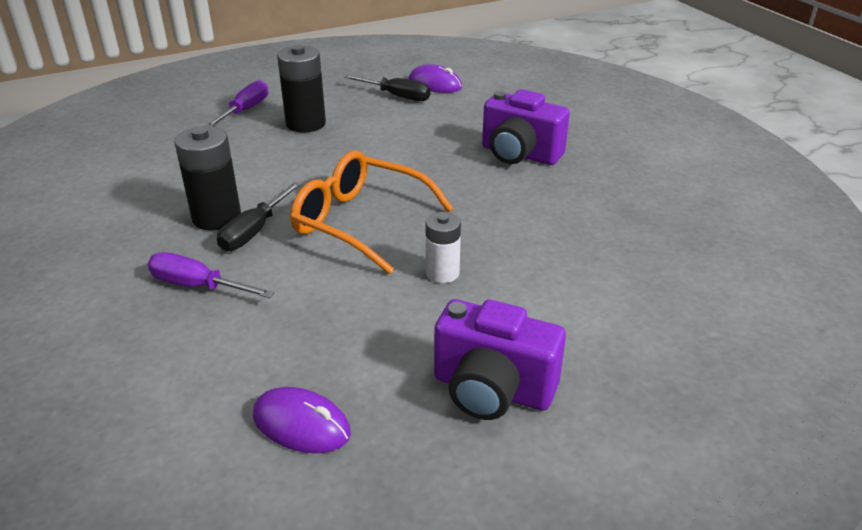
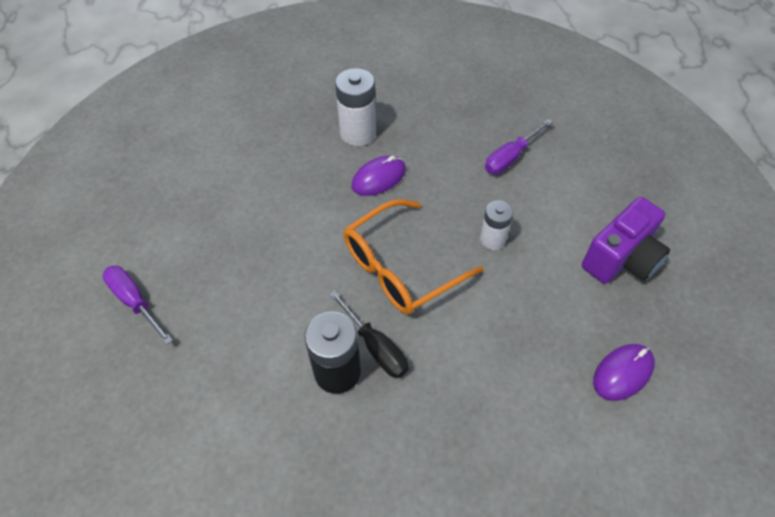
camera: 65 degrees left, 20 degrees up
(197, 286) = (438, 408): purple screwdriver -> purple screwdriver (510, 157)
(306, 124) = (203, 258): black battery -> none
(397, 96) = (199, 172): black screwdriver -> none
(435, 84) = (195, 137): purple mouse -> purple mouse (379, 178)
(519, 154) = (358, 133): purple camera -> white battery

